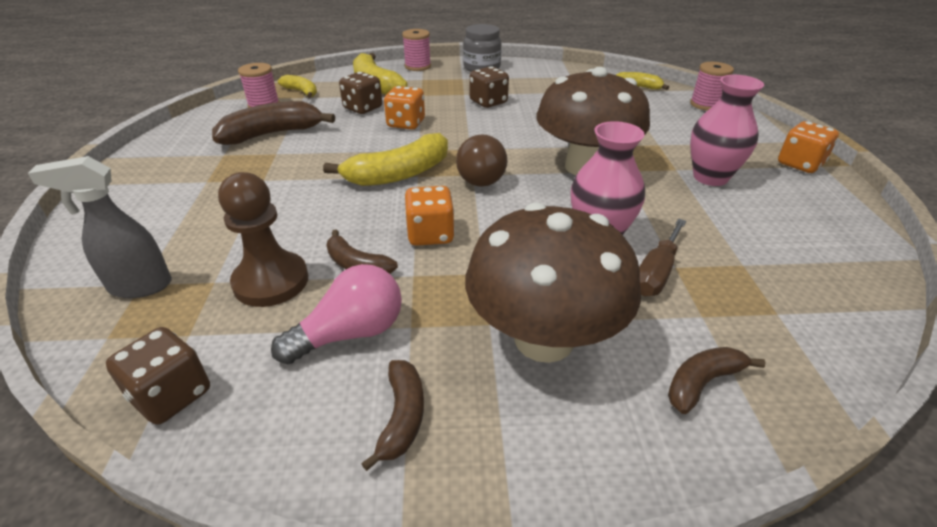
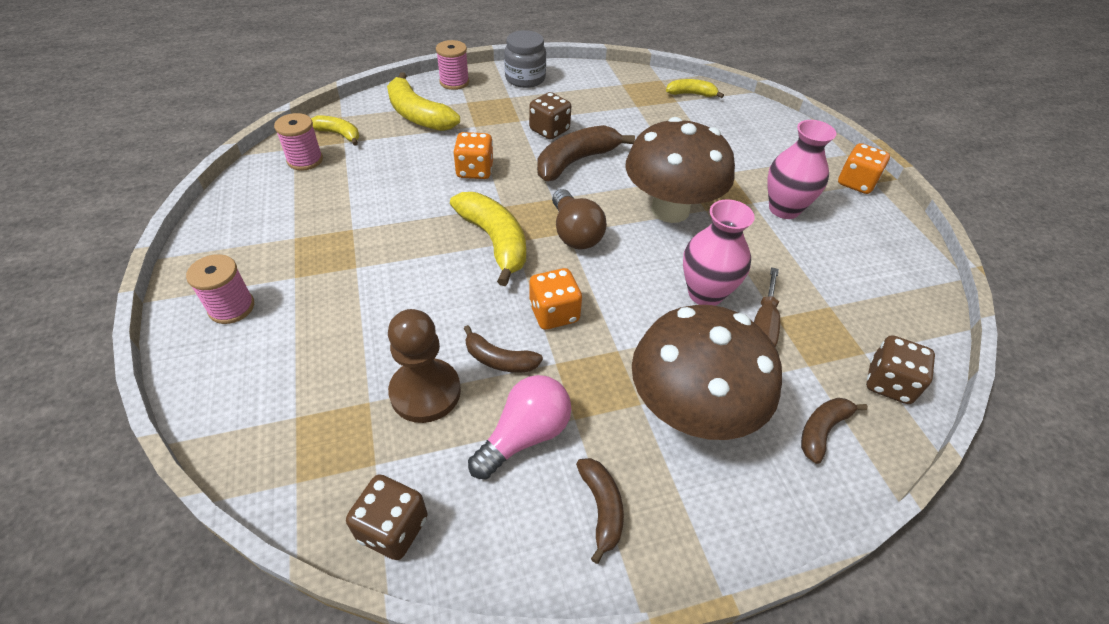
camera: 15 degrees left, 10 degrees up
(139, 286) = (296, 420): grey spray bottle -> none
(272, 134) = (335, 202): brown banana -> brown banana (576, 161)
(363, 108) = (419, 152): brown dice -> brown dice (889, 383)
(399, 174) = (495, 241): yellow banana -> yellow banana turned 75 degrees counterclockwise
(705, 104) = (760, 113): pink spool -> pink spool (231, 307)

